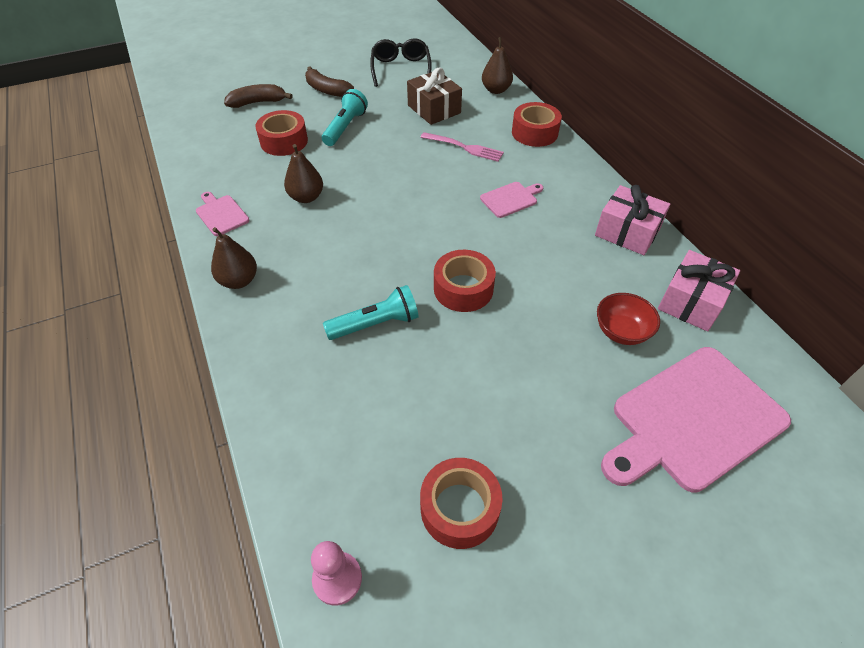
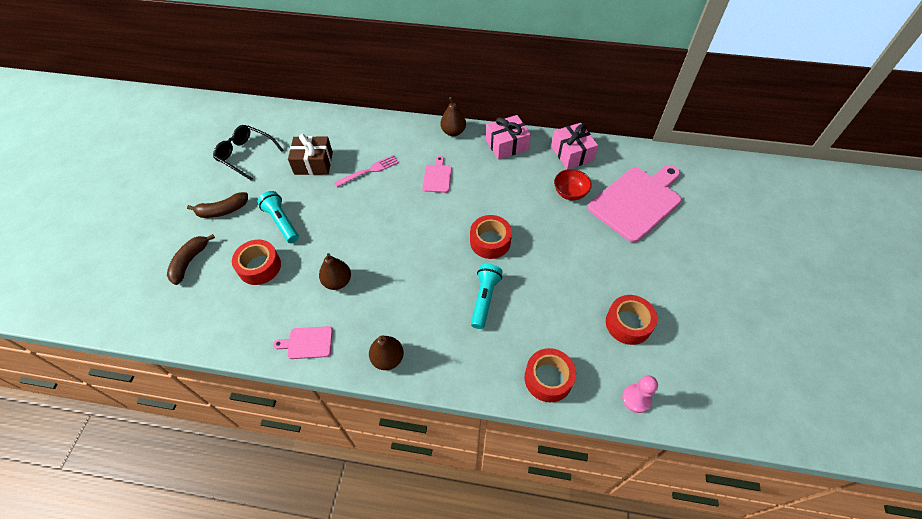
camera: 55 degrees left, 5 degrees up
(496, 90) = (327, 121): brown pear -> brown pear (453, 132)
(534, 132) = (389, 129): red tape -> red tape (548, 378)
(693, 420) = (637, 201): pink cutting board -> pink cutting board turned 135 degrees counterclockwise

